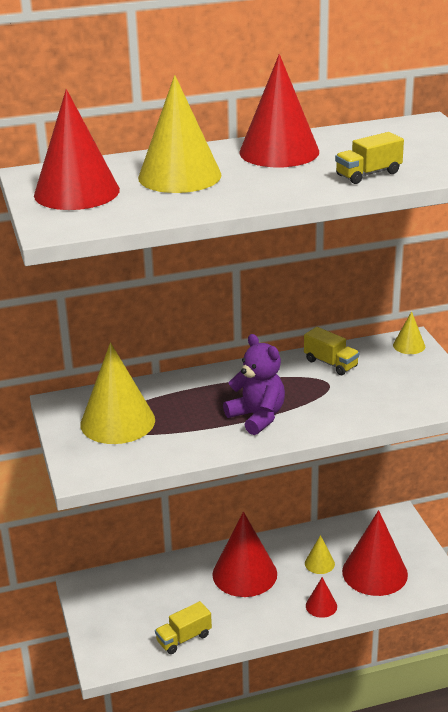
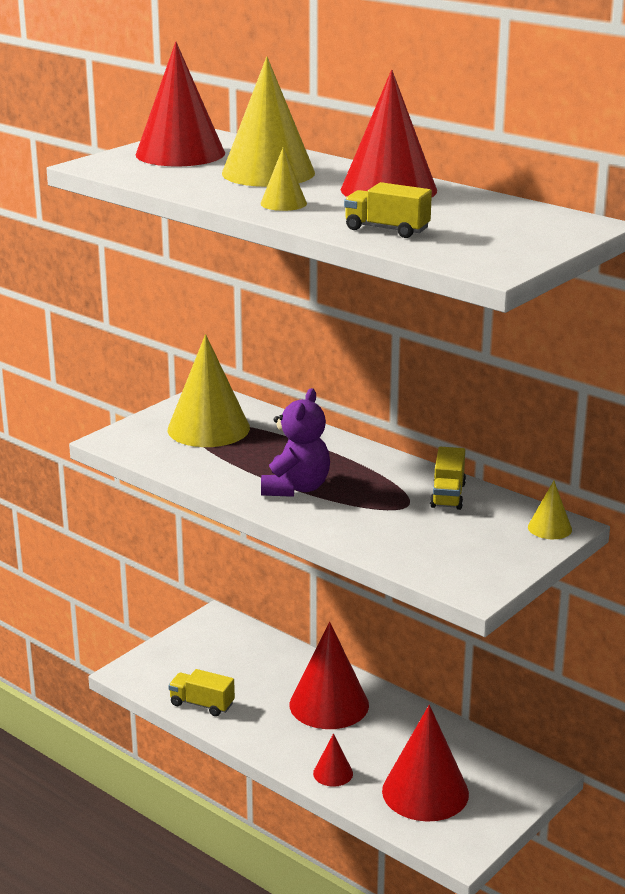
camera: 55 degrees right, 5 degrees down
(319, 563) = (398, 747): yellow cone -> yellow cone (283, 203)

